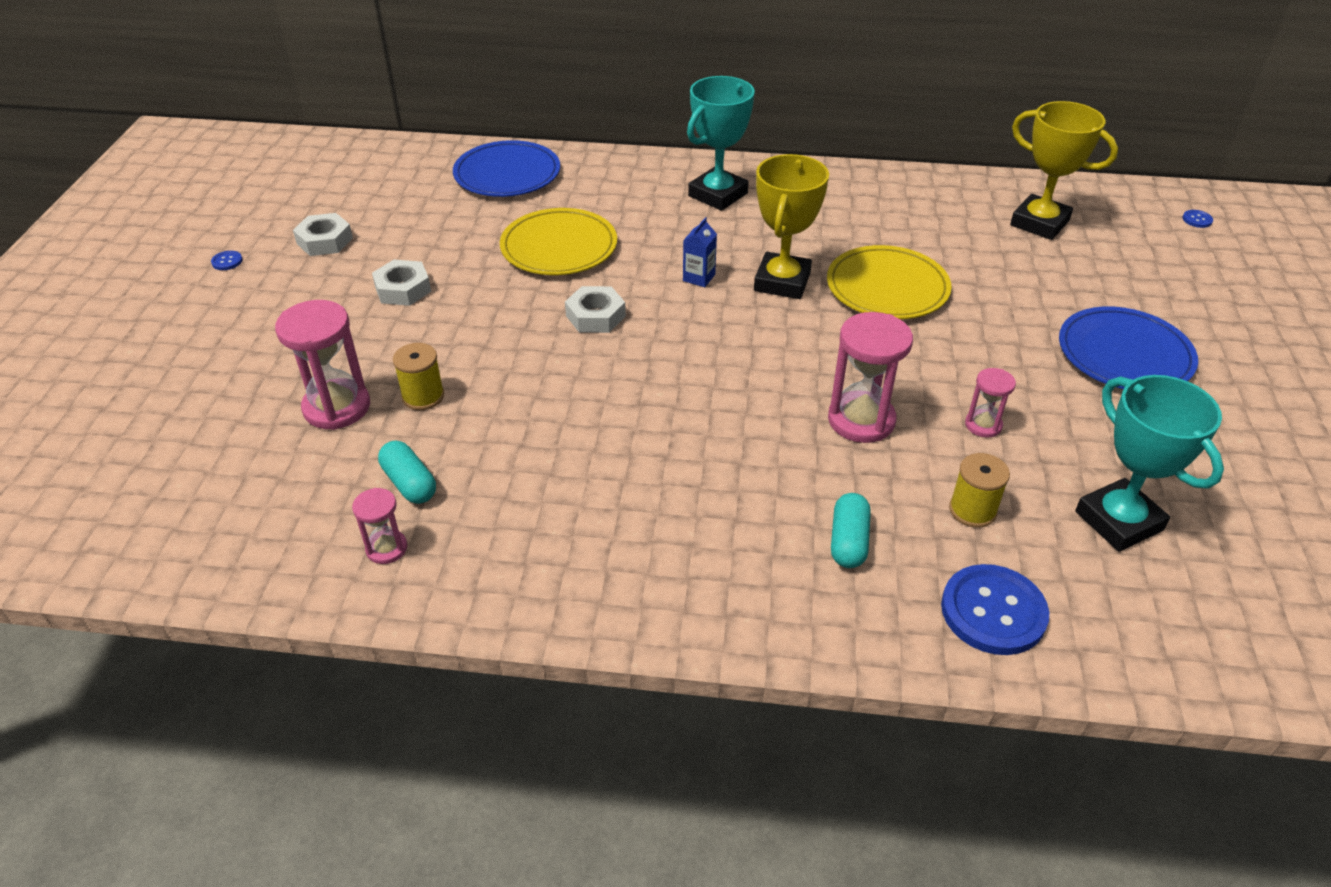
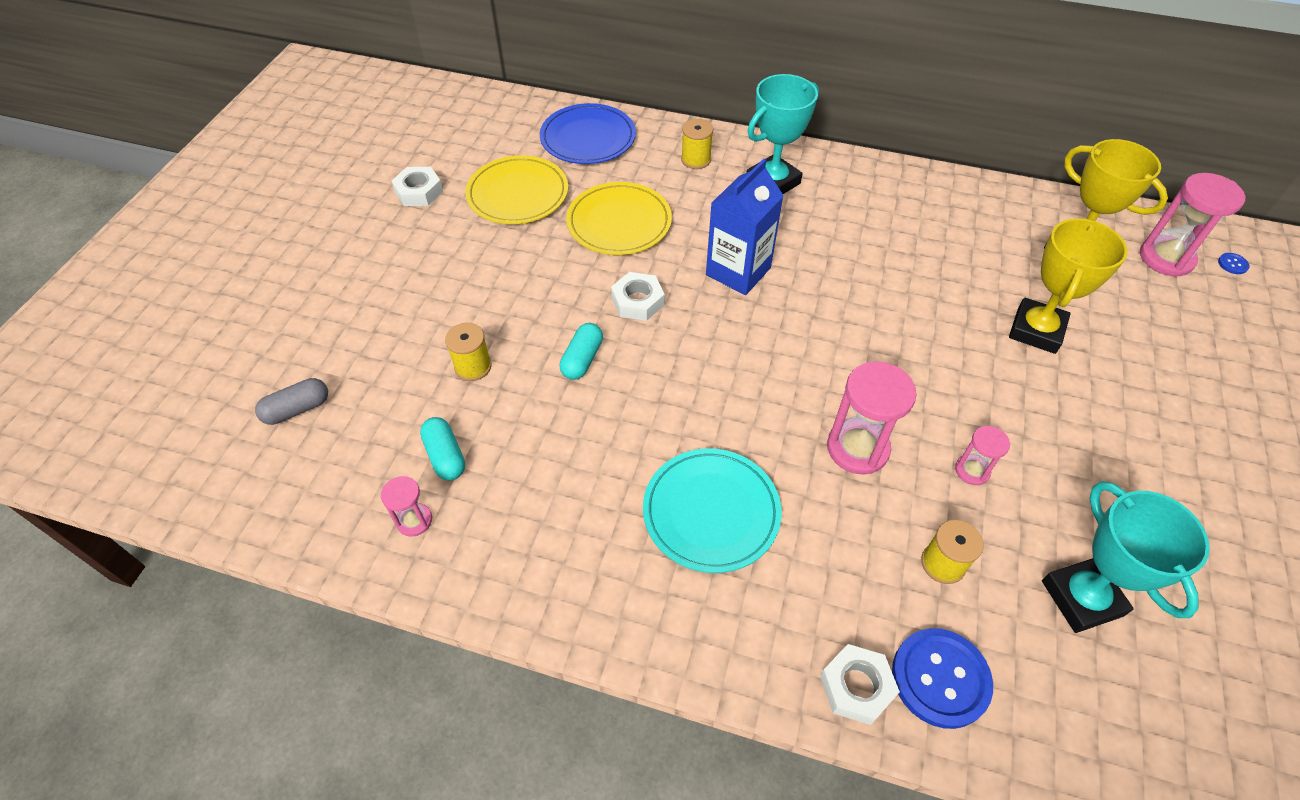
camera: 10 degrees right, 10 degrees up
(224, 461) = (297, 409): none -> grey capsule
(227, 261) = (334, 203): blue button -> none
(337, 407) = (398, 367): pink hourglass -> pink hourglass (1166, 258)
(403, 289) = (476, 251): white nut -> white nut (856, 687)
(630, 182) = (696, 160): none -> yellow spool
(699, 278) = (738, 271): blue carton -> blue carton, size x2.11
(718, 497) = (711, 512): none -> turquoise plate
(782, 282) = (813, 285): yellow trophy -> yellow trophy (1036, 330)
(848, 541) = (820, 579): turquoise capsule -> turquoise capsule (582, 359)
(887, 288) = (911, 304): yellow plate -> yellow plate (518, 194)
(1124, 354) = (1126, 410): blue plate -> none

